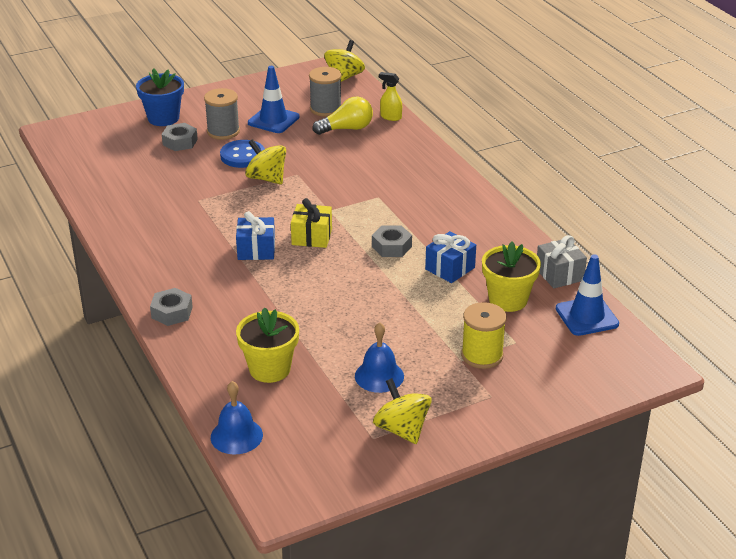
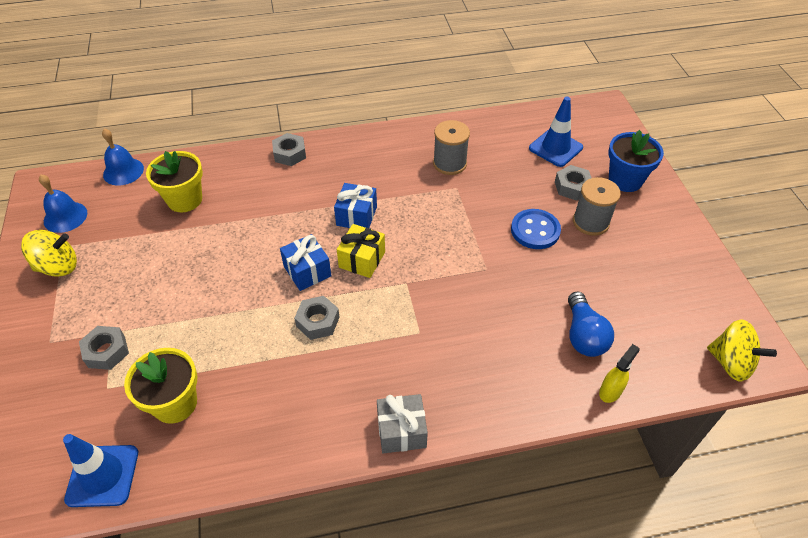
camera: 105 degrees right, 15 degrees up
(266, 178) = (483, 243): yellow spinning top -> none
(273, 120) = (613, 268): blue traffic cone -> blue traffic cone (555, 148)
(325, 109) = (638, 324): grey spool -> grey spool (449, 163)
(346, 129) = (583, 335): yellow light bulb -> blue light bulb
(379, 376) = (131, 266): blue bell -> blue bell (65, 217)
(450, 268) = (256, 364): blue gift -> blue gift (307, 271)
(482, 355) = (106, 351): yellow spool -> grey nut
(559, 274) = (190, 476): grey gift -> grey gift (401, 431)

